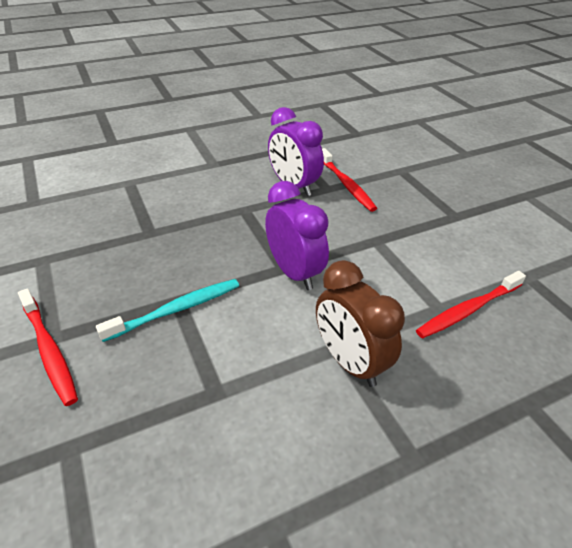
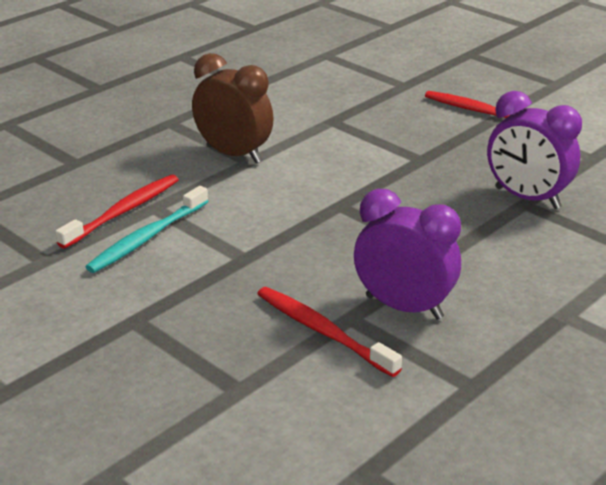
camera: 160 degrees right, 10 degrees down
(177, 309) = (413, 153): turquoise toothbrush -> turquoise toothbrush (146, 238)
(294, 272) = (325, 203): purple clock -> purple clock (527, 198)

